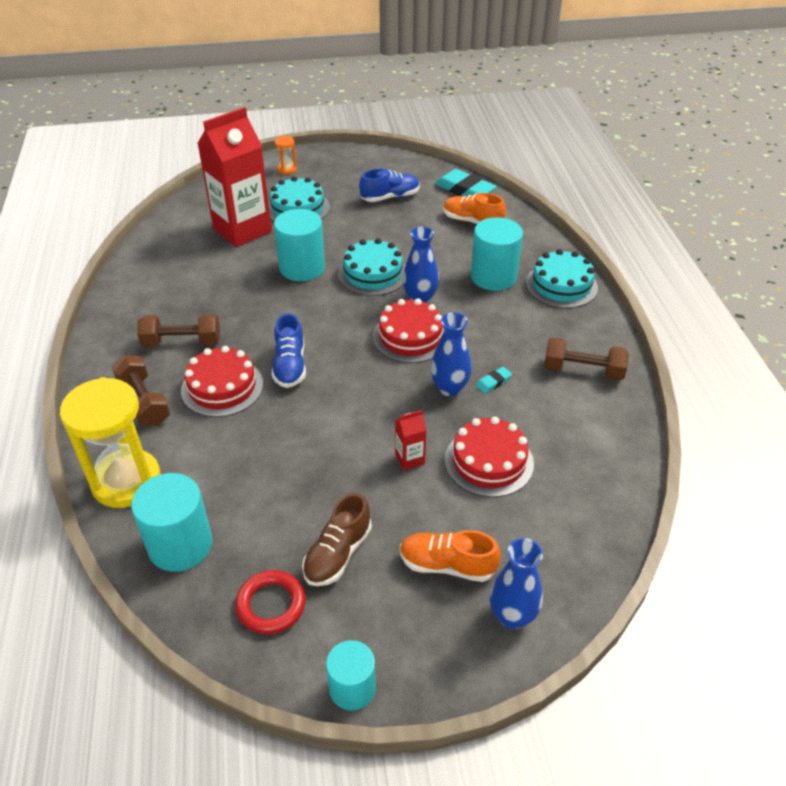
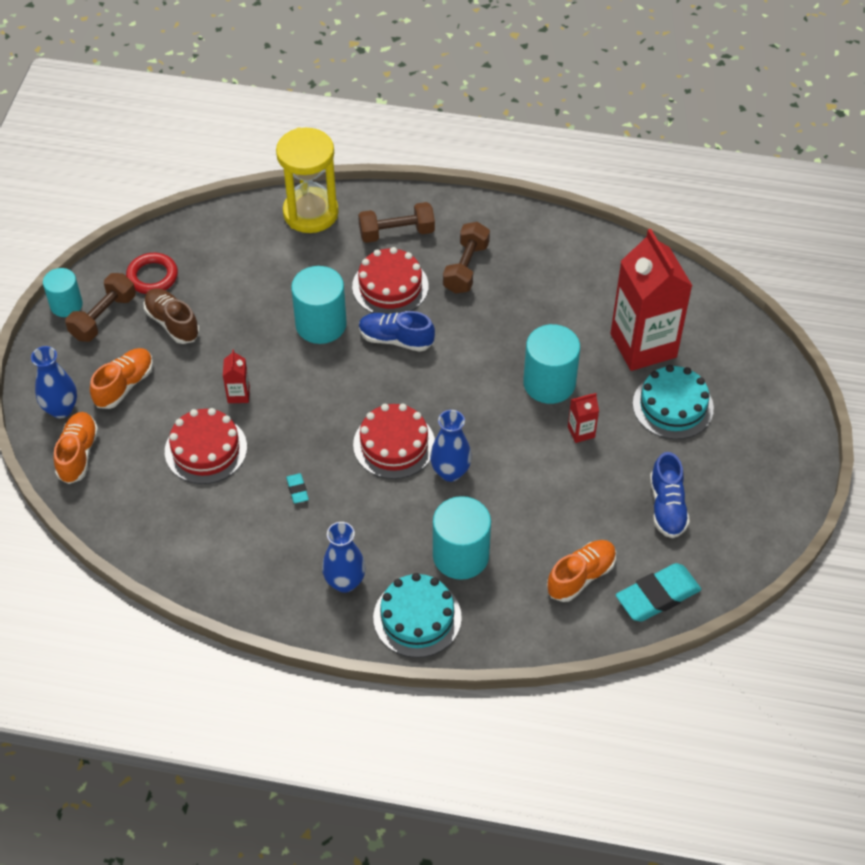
camera: 110 degrees right, 10 degrees up
(180, 545) = (232, 236): turquoise cylinder -> turquoise cylinder (321, 324)
(287, 169) = (770, 415): orange hourglass -> none
(344, 244) = (581, 432): none -> red carton
(373, 273) = (513, 443): turquoise cake -> none
(449, 388) = (307, 452): blue vase -> blue vase (345, 582)
(560, 570) = (78, 454): none -> orange shoe
(583, 371) = (275, 573): brown dumbbell -> brown dumbbell (103, 317)

